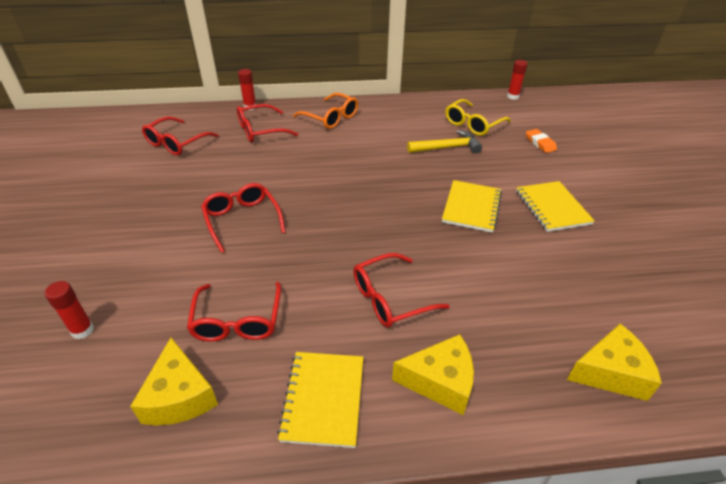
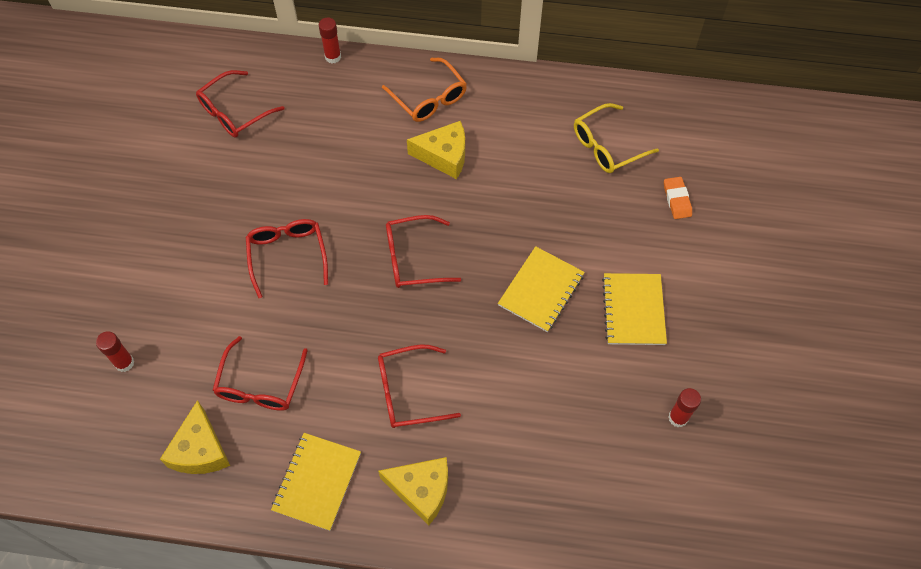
camera: 15 degrees right, 20 degrees up
(260, 130) = (336, 107): red glasses -> red glasses (413, 258)
(447, 147) = (555, 185): yellow hammer -> none
(513, 96) = (688, 98): red glue stick -> red glue stick (678, 418)
(610, 372) = (578, 519): yellow cheese -> yellow cheese (444, 156)

